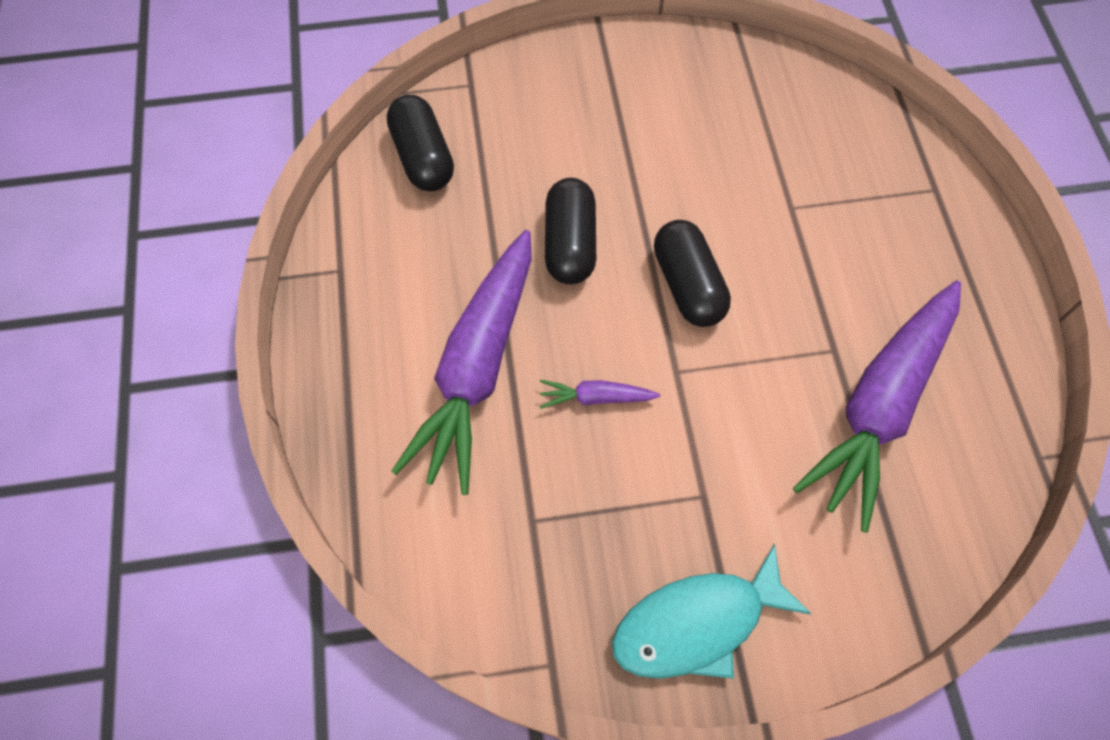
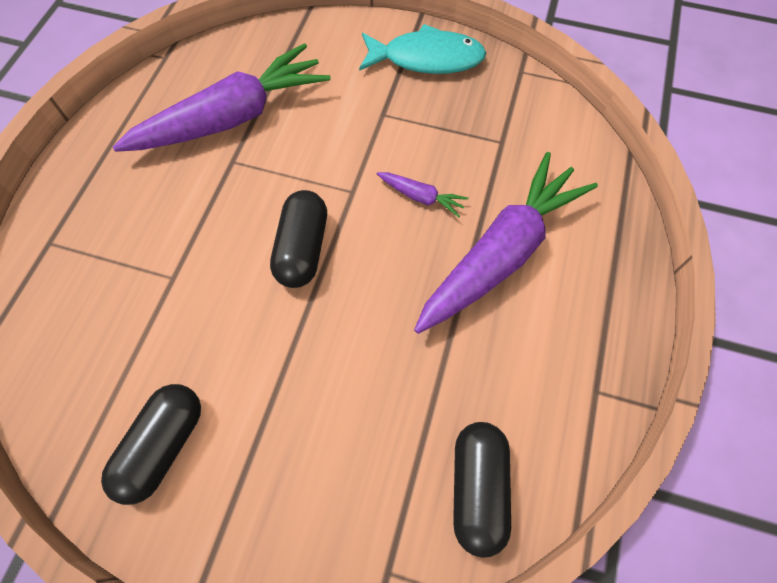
camera: 155 degrees left, 0 degrees up
(569, 244) = (377, 326): black capsule -> black capsule (163, 446)

